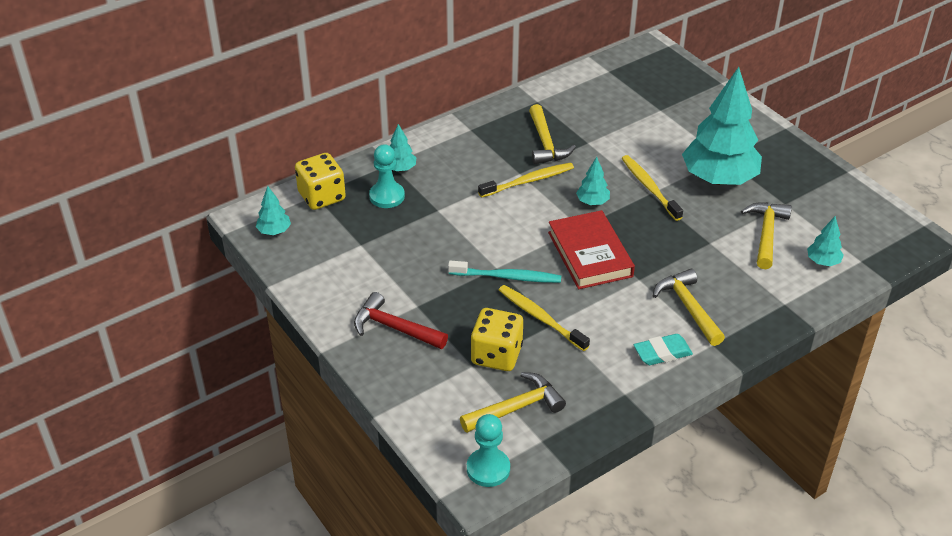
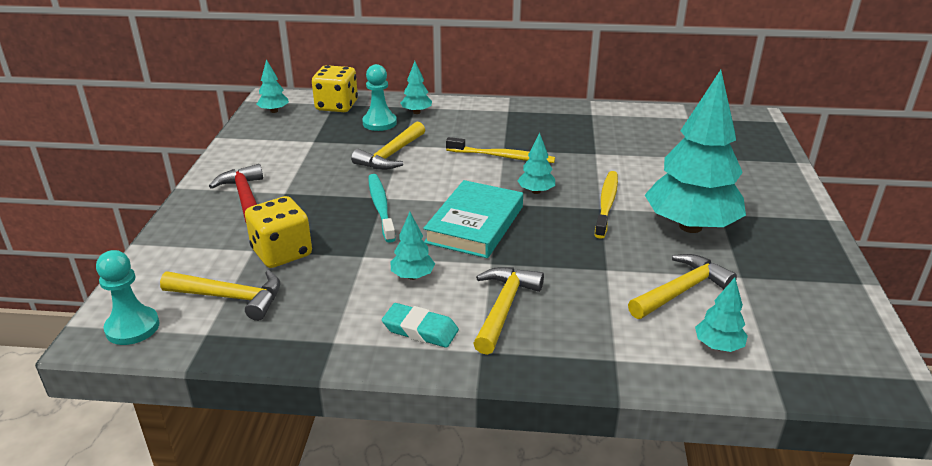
camera: 40 degrees right, 10 degrees down
(507, 277) = (381, 207): turquoise toothbrush -> turquoise toothbrush turned 150 degrees counterclockwise
(540, 318) = (359, 246): yellow toothbrush -> none
(546, 143) = (556, 140): yellow hammer -> yellow hammer (391, 155)
(590, 254) = (475, 224): red book -> turquoise book
(606, 319) = (412, 276): none -> turquoise tree

